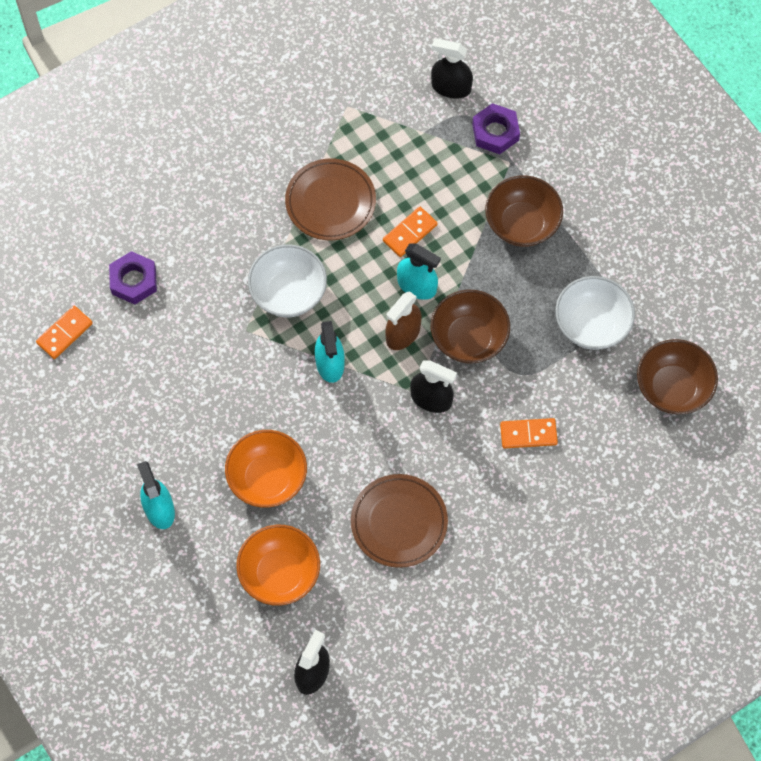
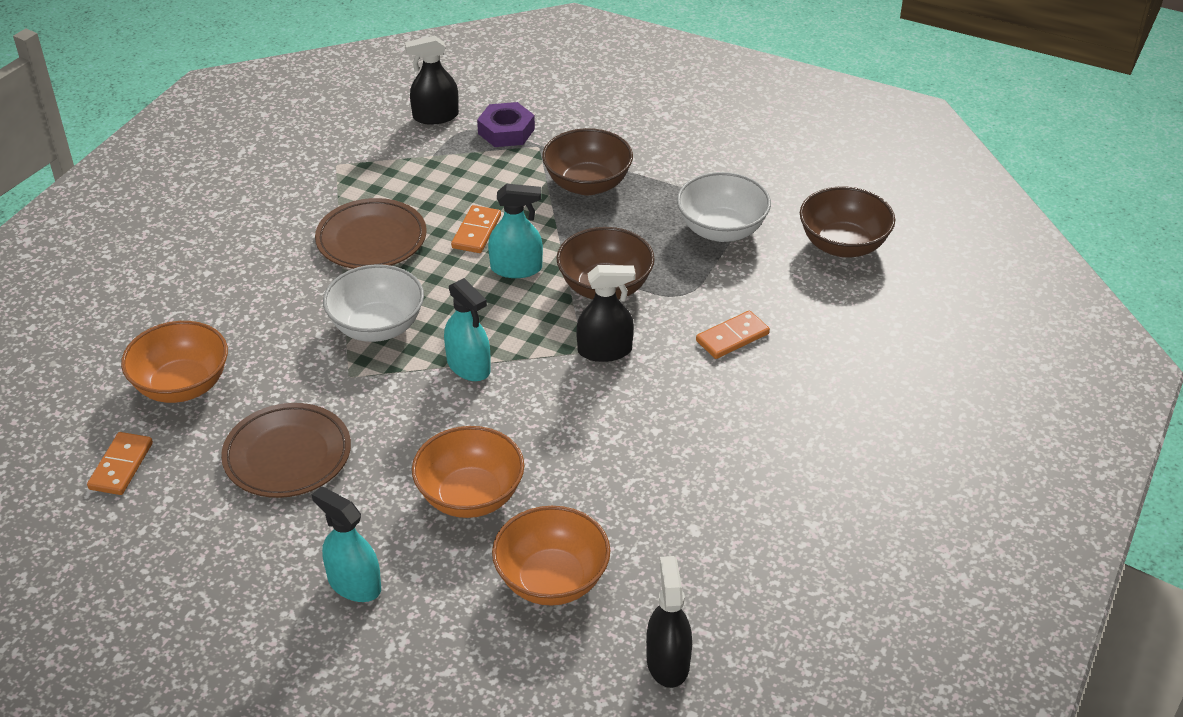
camera: 30 degrees left, 25 degrees down
(133, 281) = (182, 386): purple nut -> orange bowl
(399, 522) = (655, 470): brown plate -> brown plate (287, 455)
(403, 334) = (531, 311): brown spray bottle -> none

